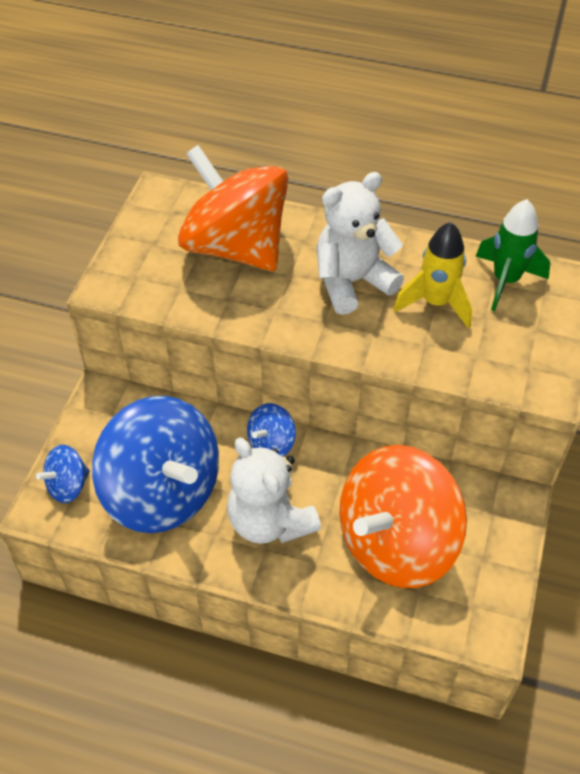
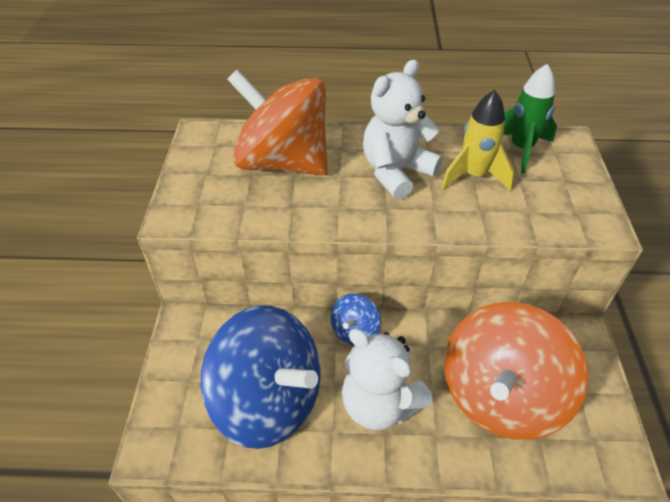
camera: 15 degrees left, 5 degrees down
(68, 485) = (172, 417): blue spinning top -> none

